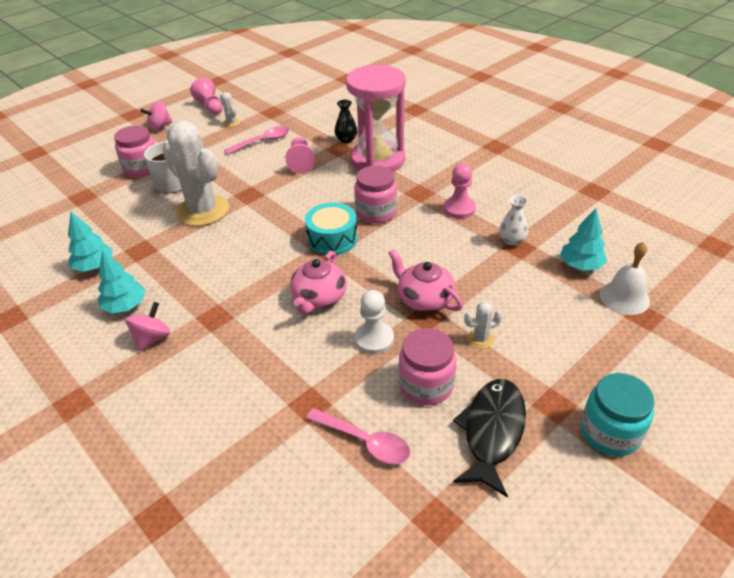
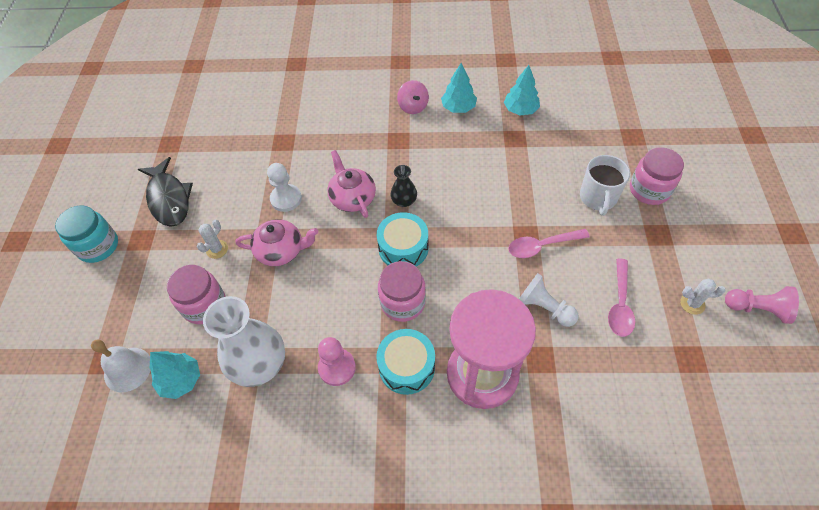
camera: 135 degrees right, 15 degrees up
(160, 126) = (737, 241): pink spinning top -> none
(203, 210) = (532, 194): white cactus -> none
(301, 162) = (544, 308): pink pawn -> white pawn
(346, 139) = (553, 380): black vase -> black vase (404, 201)
(365, 441) = (235, 147): pink spoon -> pink spoon (541, 246)
(415, 185) = (406, 367): none -> turquoise drum
(426, 385) = (227, 196): pink jar -> pink jar (204, 305)
(512, 240) = (259, 364): white vase -> white vase, size x2.04

